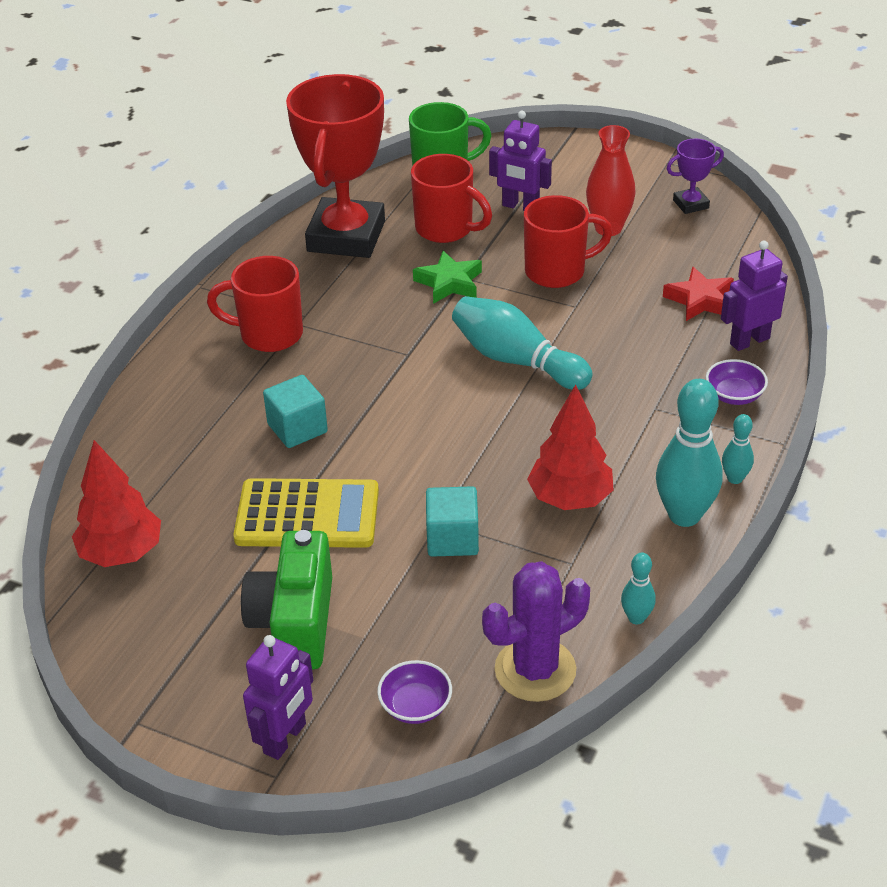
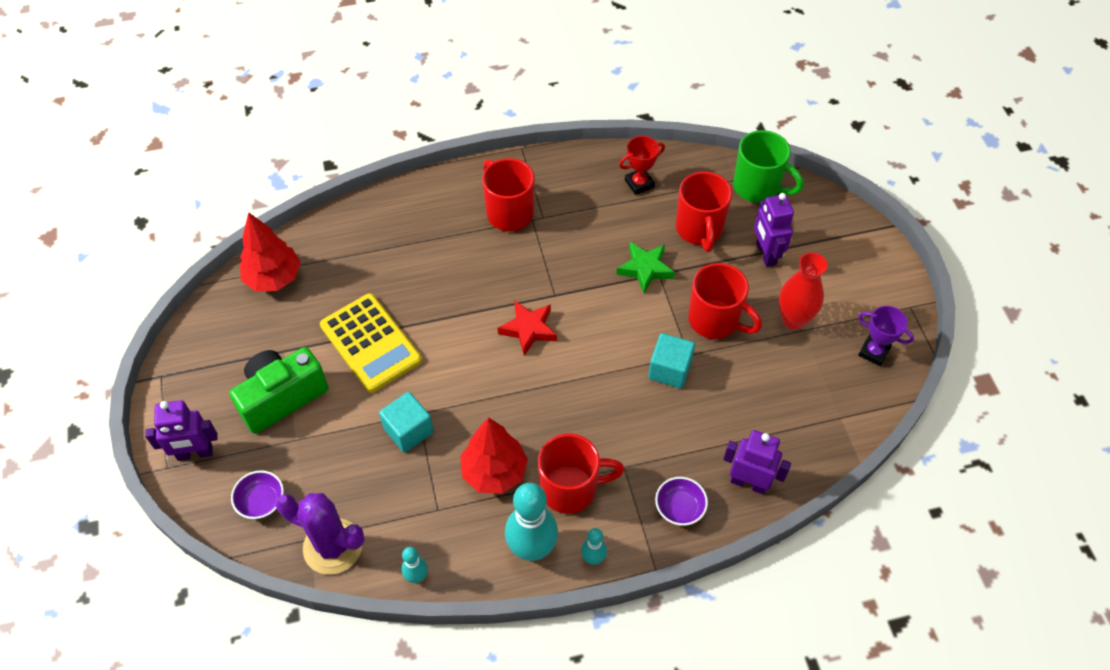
camera: 50 degrees right, 15 degrees up
(297, 428) = (439, 286): turquoise cube -> turquoise cube (669, 370)
(346, 236) = (639, 183): red trophy -> red trophy, size x0.42
(516, 360) = (601, 357): turquoise bowling pin -> none
(643, 455) = (571, 489): none -> red mug
(700, 300) = (766, 425): red star -> red star (528, 329)

